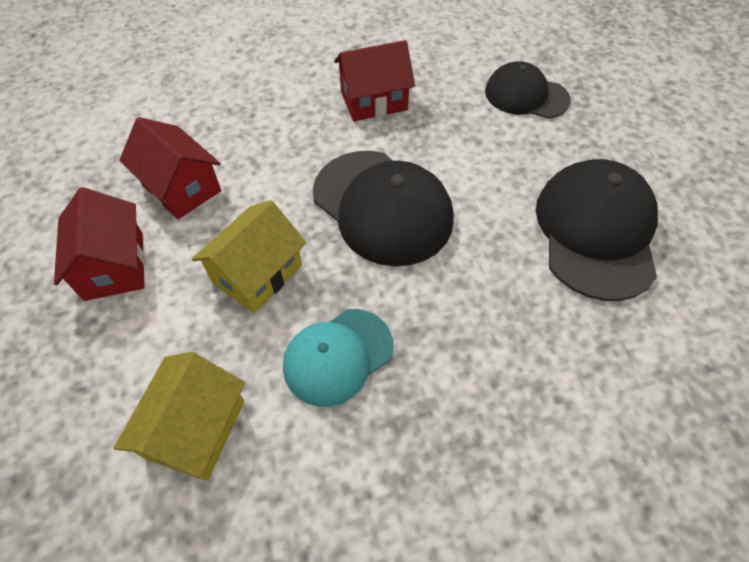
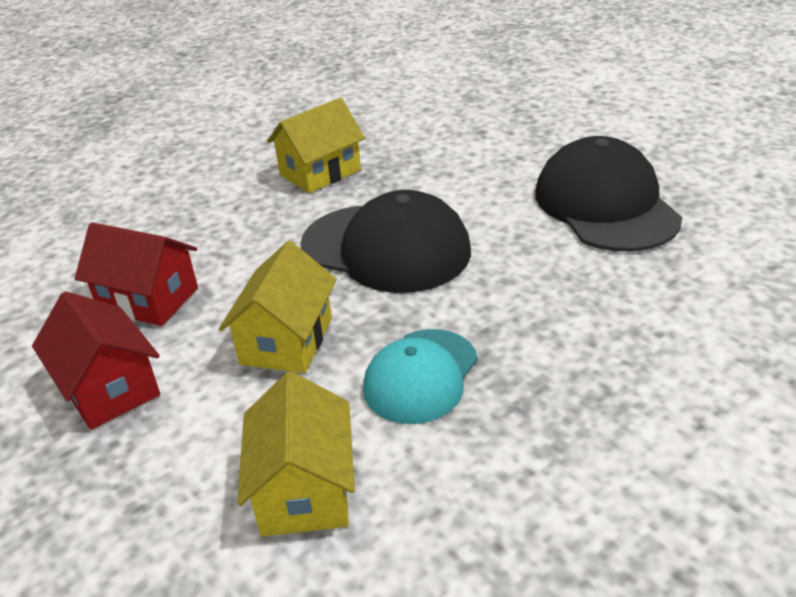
camera: 20 degrees left, 20 degrees down
(373, 101) = (320, 172): red house -> yellow house
(526, 95) = (471, 129): black cap -> none

